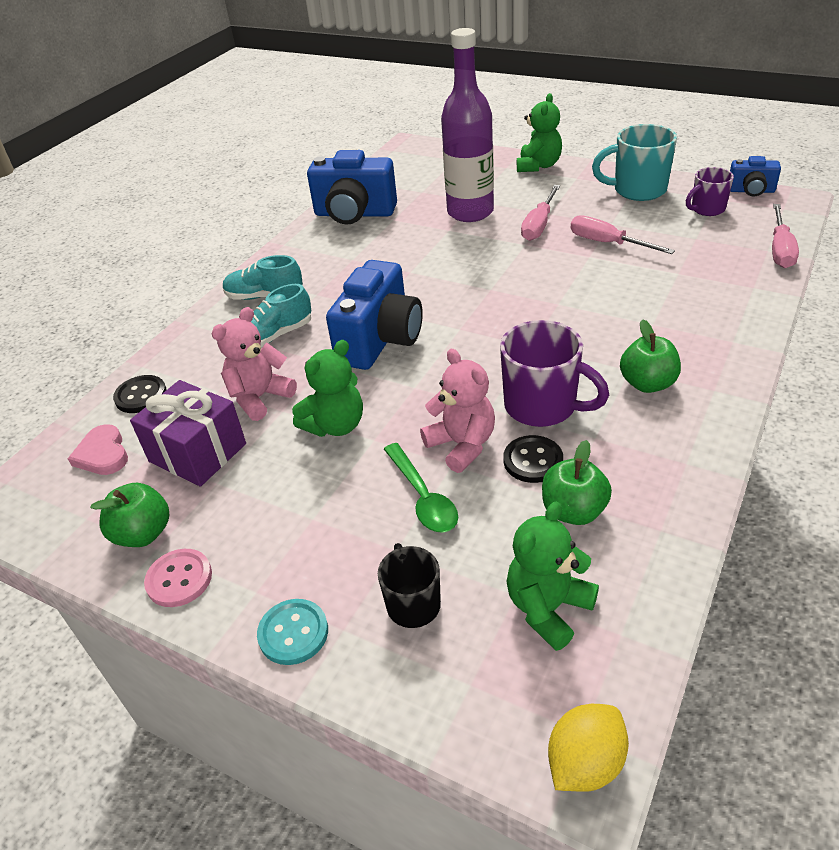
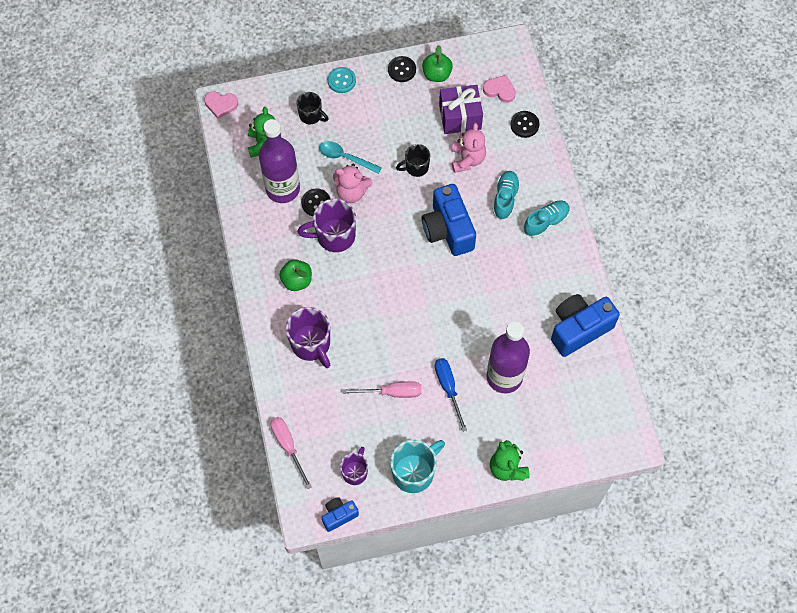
camera: 135 degrees right, 25 degrees up
(179, 579) = (402, 70): pink button -> black button
(335, 425) = (416, 167): green teddy bear -> black mug
(423, 497) = (345, 157): green spoon -> turquoise spoon
(539, 225) = (448, 388): pink screwdriver -> blue screwdriver
(573, 511) = (283, 189): green apple -> purple bottle
(585, 763) = (221, 105): yellow lemon -> pink heart
(679, 315) = (311, 344): none -> purple mug

